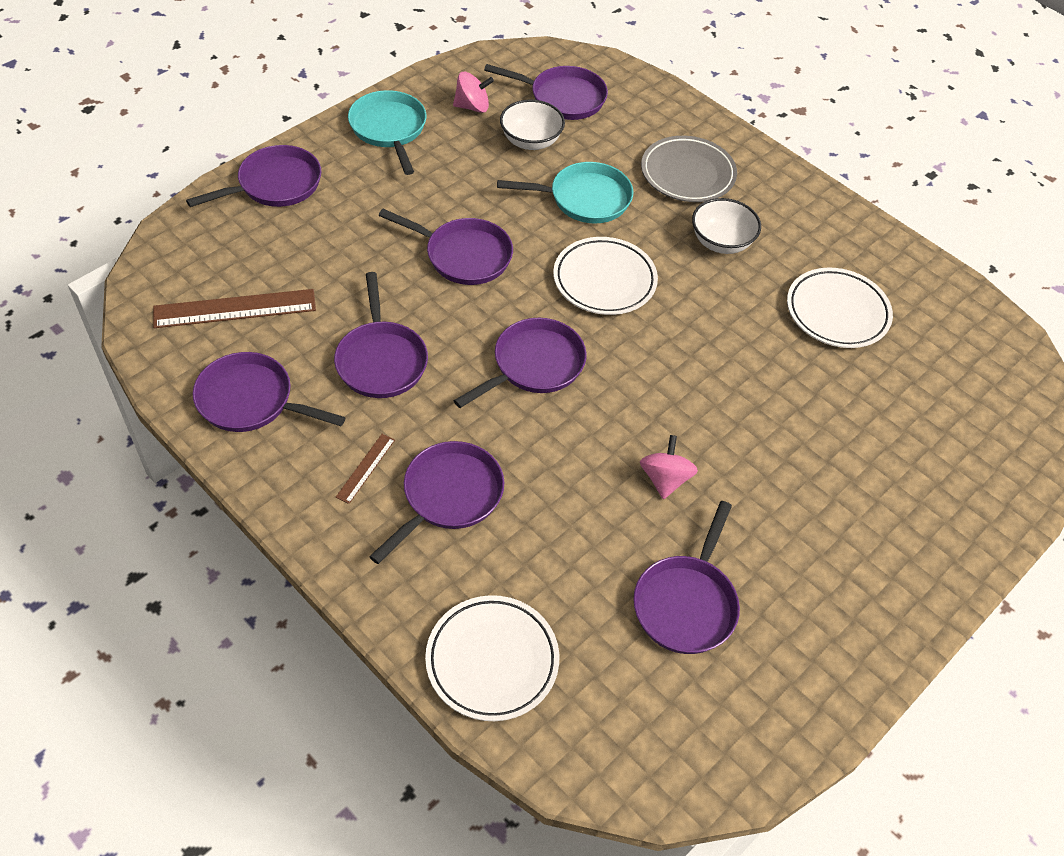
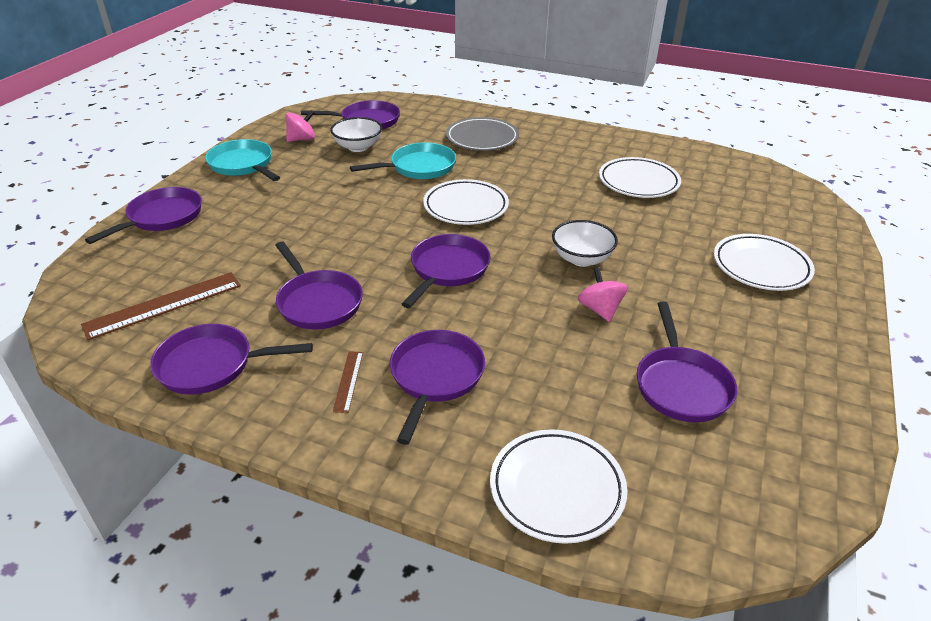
camera: 20 degrees left, 15 degrees down
(463, 255) = (347, 220): purple pan -> none
(721, 242) = (532, 166): white bowl -> white bowl (581, 259)
(892, 492) = (761, 267): none -> white plate

